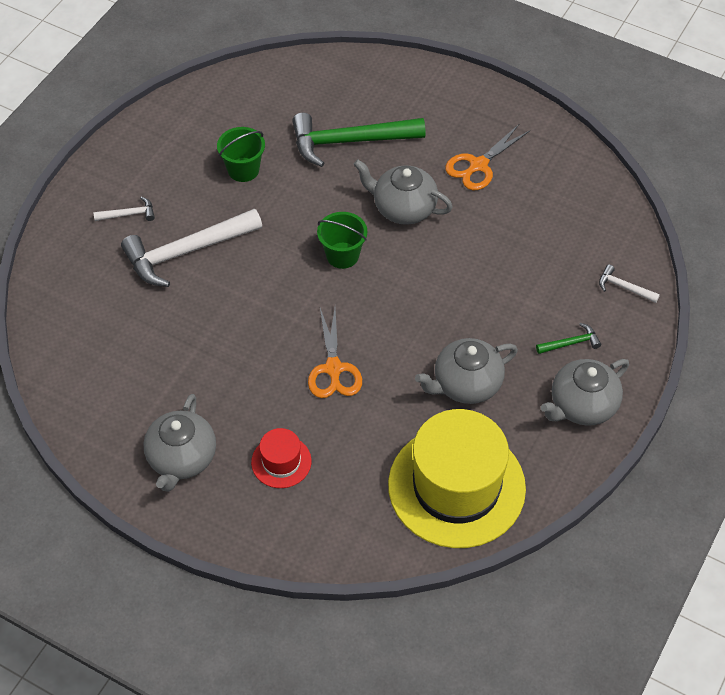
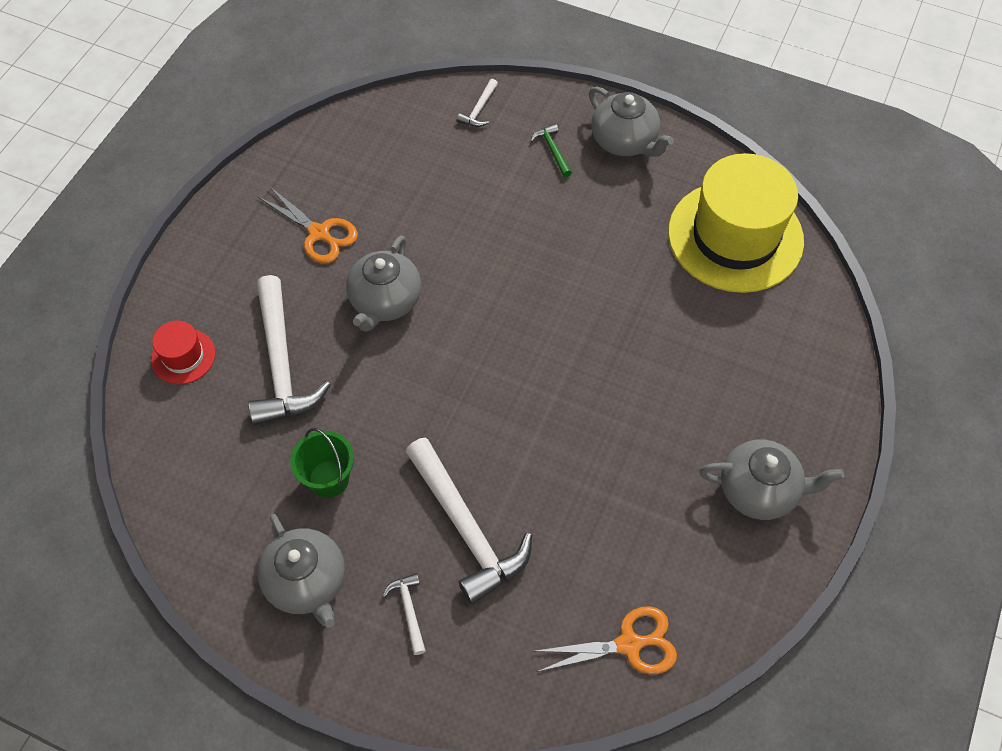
camera: 95 degrees left, 5 degrees up
(281, 462) = (741, 391): red hat -> red hat (183, 356)
(333, 369) = (615, 352): orange scissors -> orange scissors (629, 644)
(342, 255) = (458, 357): green bucket -> none
(349, 141) = (281, 364): green hammer -> white hammer
(466, 384) = (615, 233): grey teapot -> grey teapot (307, 582)

